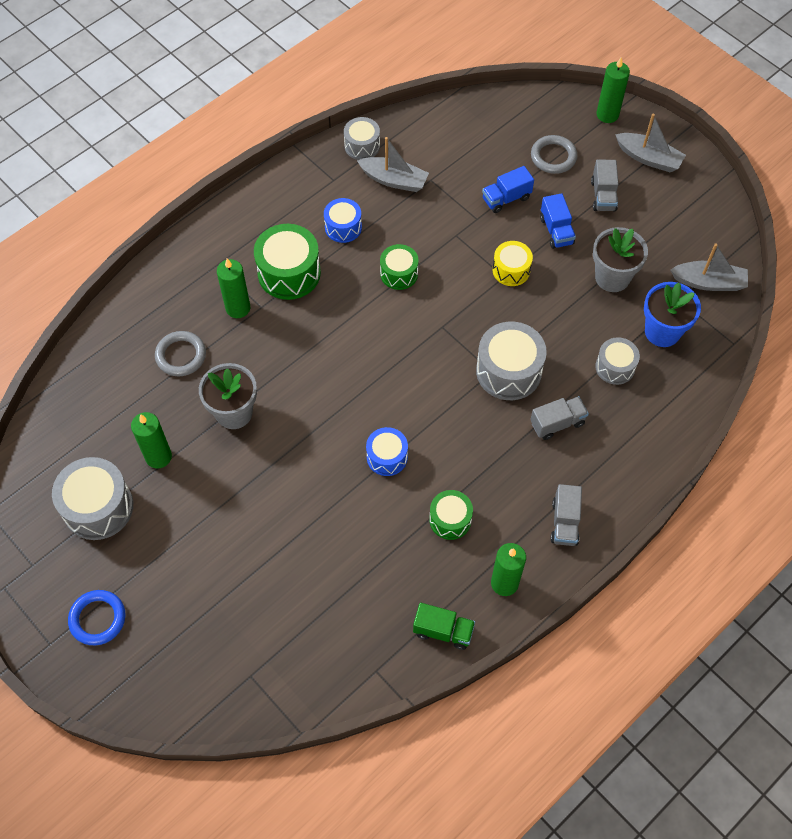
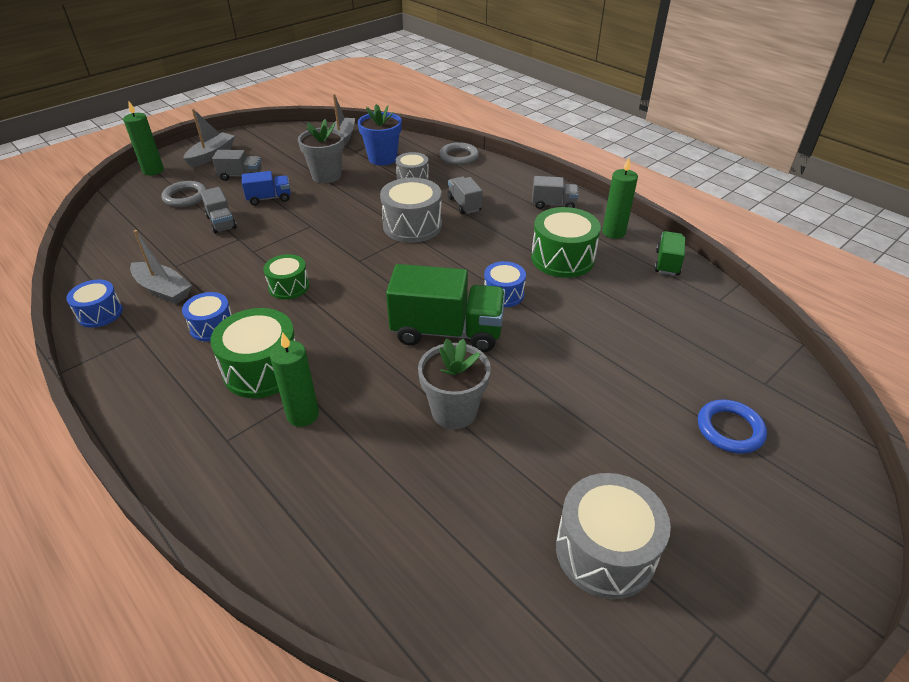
camera: 90 degrees left, 20 degrees down
(98, 619) = (762, 534): blue ring -> blue ring (730, 429)
(158, 457) = (520, 485): green candle -> none
(181, 355) = (366, 471): grey ring -> grey ring (459, 157)
(331, 407) = (447, 331): none -> green truck
(362, 146) = (100, 313): grey drum -> blue drum
(394, 180) = (163, 290): grey boat -> grey boat turned 105 degrees clockwise
(450, 520) = (562, 258): green drum -> green drum, size x1.66
(506, 198) = (221, 222): blue truck -> grey truck
(511, 270) = (304, 222): yellow drum -> none

